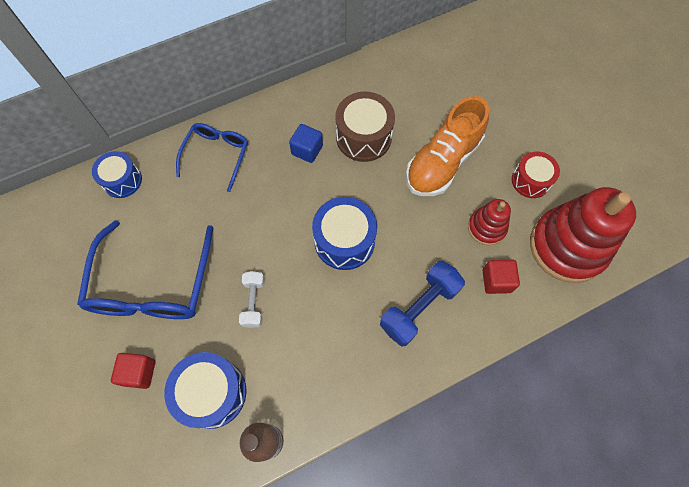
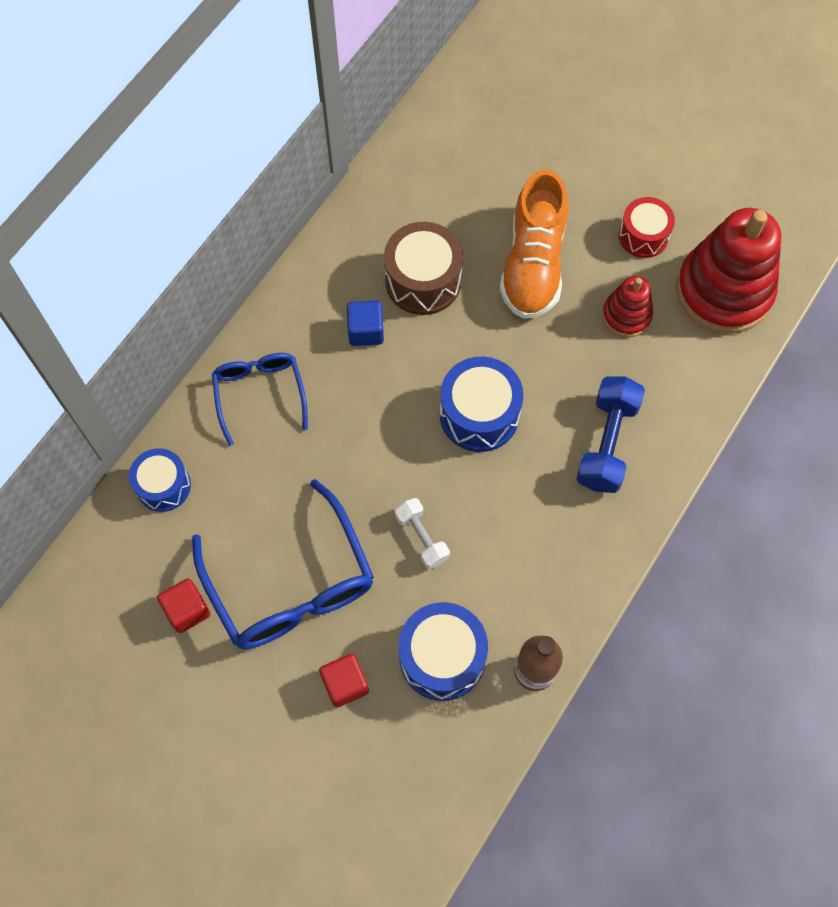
camera: 30 degrees left, 0 degrees up
(496, 281) = (671, 369): red cube -> red cube (187, 610)

